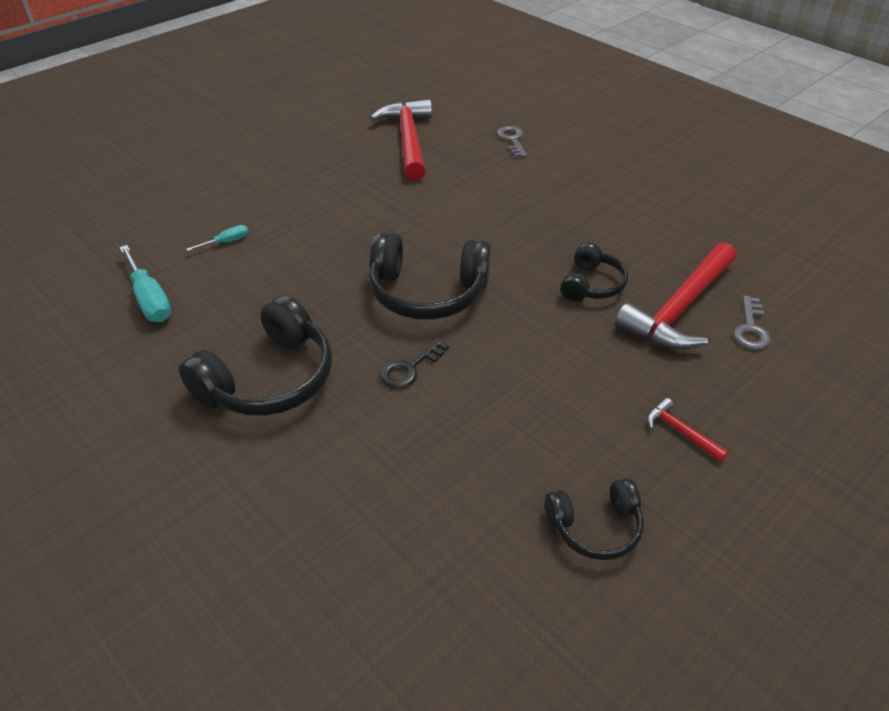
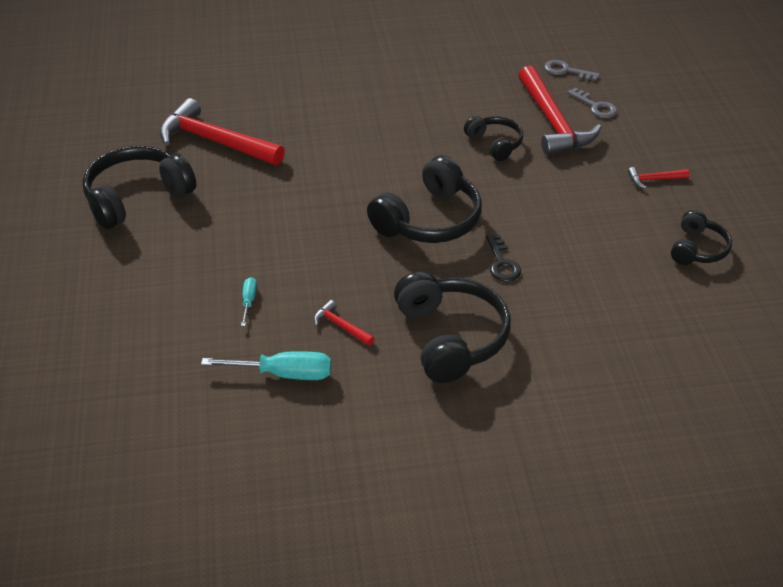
camera: 55 degrees left, 0 degrees up
(233, 304) = (341, 326): none -> red hammer
(304, 139) = (137, 197): none -> black headphones
(512, 140) = (282, 91): grey key -> grey key (566, 71)

